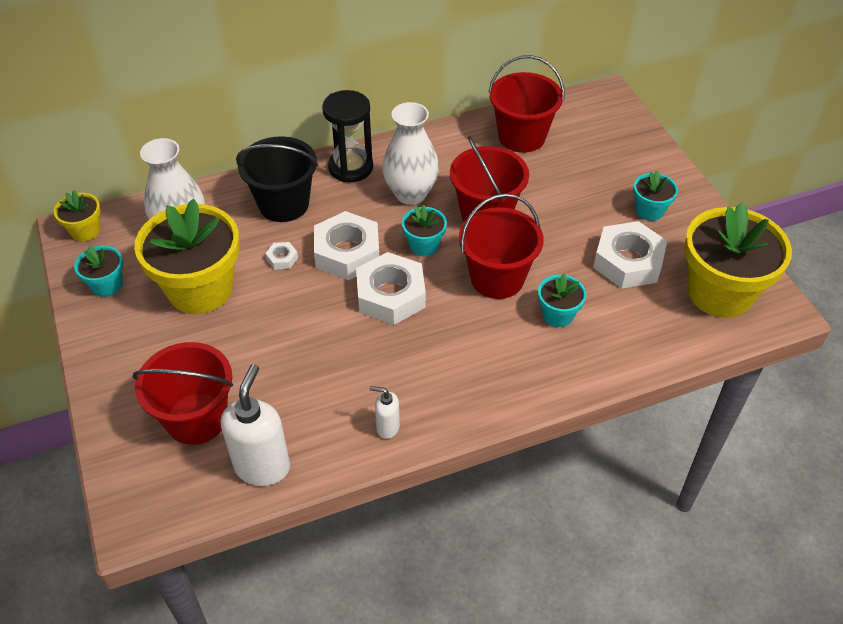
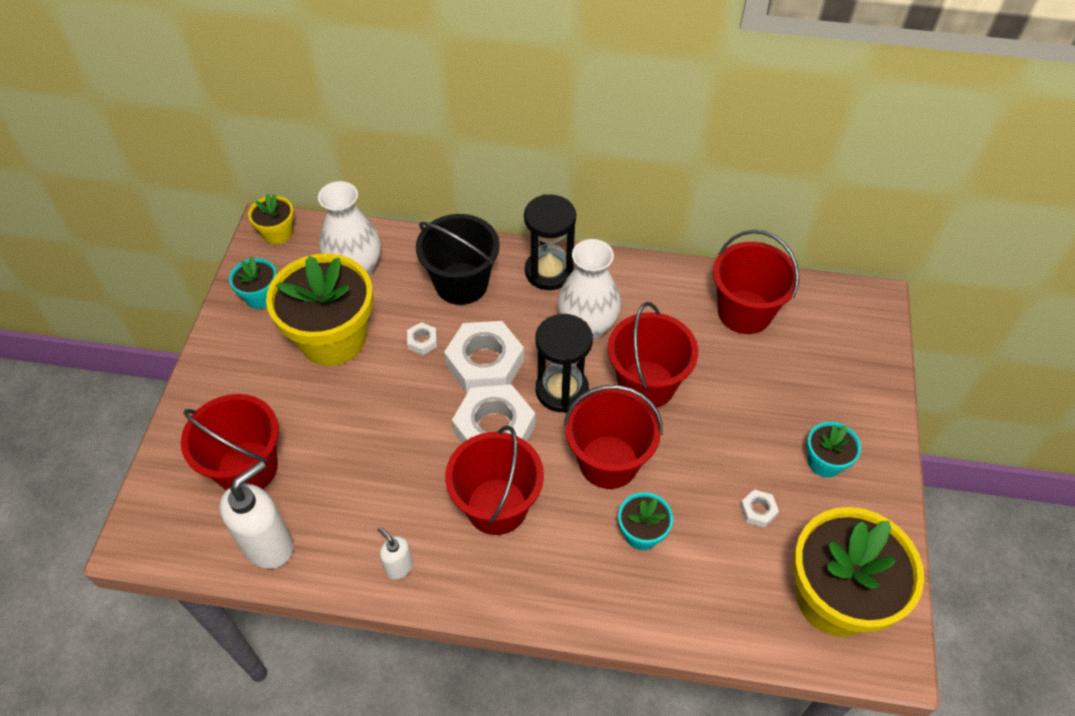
camera: 30 degrees right, 5 degrees up
(424, 245) = (562, 390): turquoise flower pot -> black hourglass
(434, 347) = (497, 506): none -> red bucket
(628, 262) = (758, 510): white nut -> white nut, size x0.43

